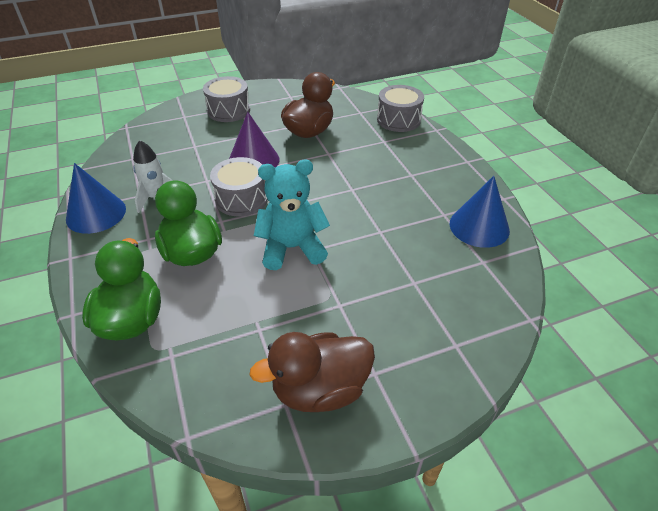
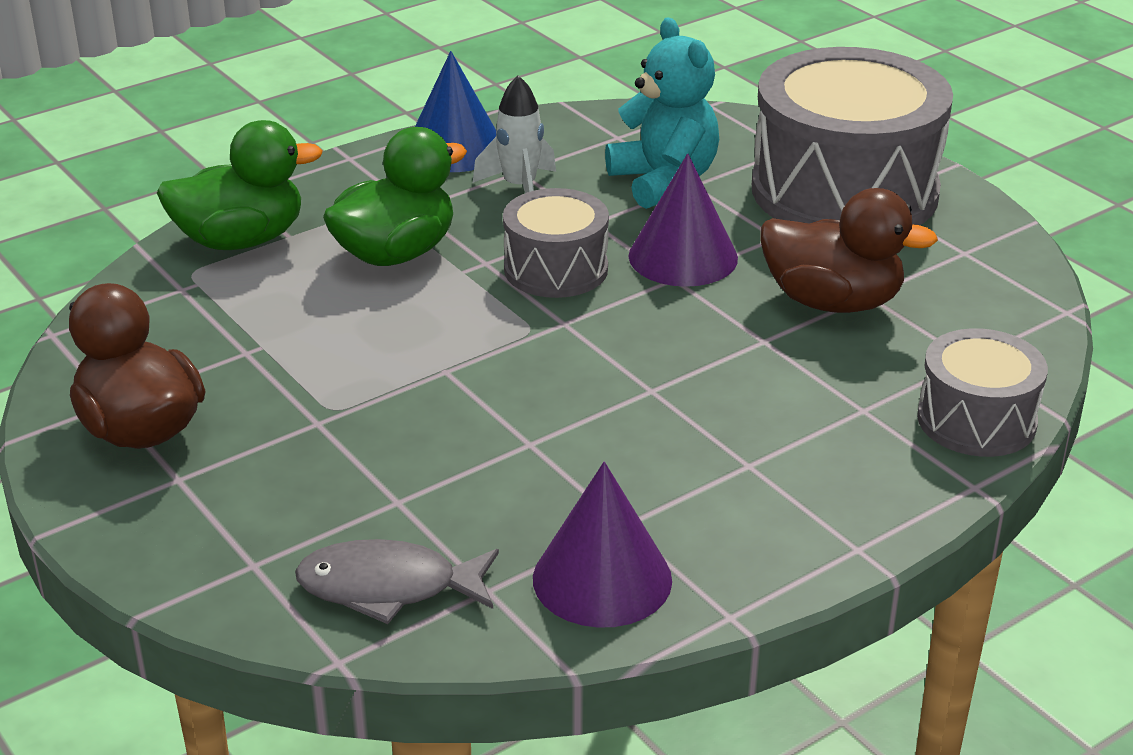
camera: 75 degrees right, 10 degrees down
(228, 110) = (844, 191): grey drum -> grey drum, size x1.92
(292, 248) = (442, 348): turquoise teddy bear -> turquoise teddy bear (664, 181)
(479, 226) = (602, 579): blue cone -> purple cone
(479, 294) = (388, 587): none -> grey fish

